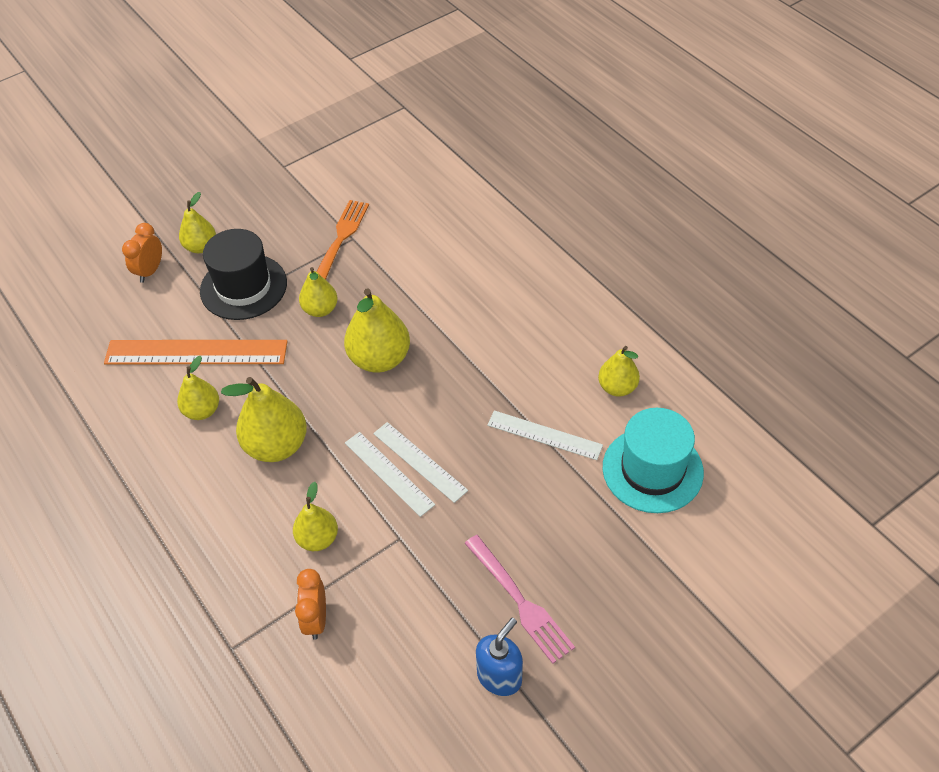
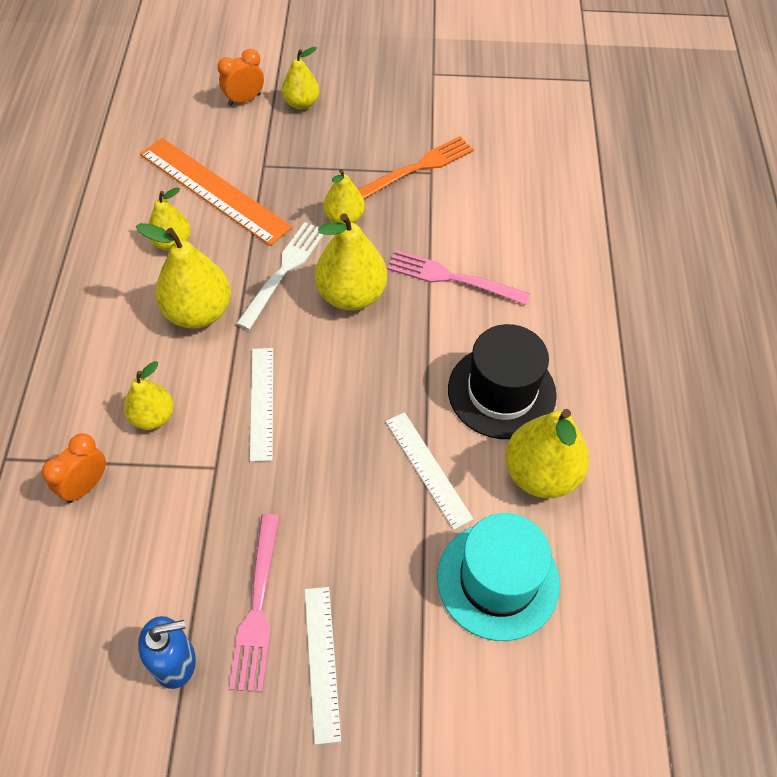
camera: 35 degrees right, 5 degrees up
(243, 287) = (302, 158): black hat -> black hat (501, 392)
(312, 375) = (284, 271): none -> white fork
(419, 461) = (297, 411): white ruler -> white ruler (322, 662)
(440, 301) = (452, 278): none -> pink fork
(617, 387) = (541, 474): yellow pear -> yellow pear, size x1.64

